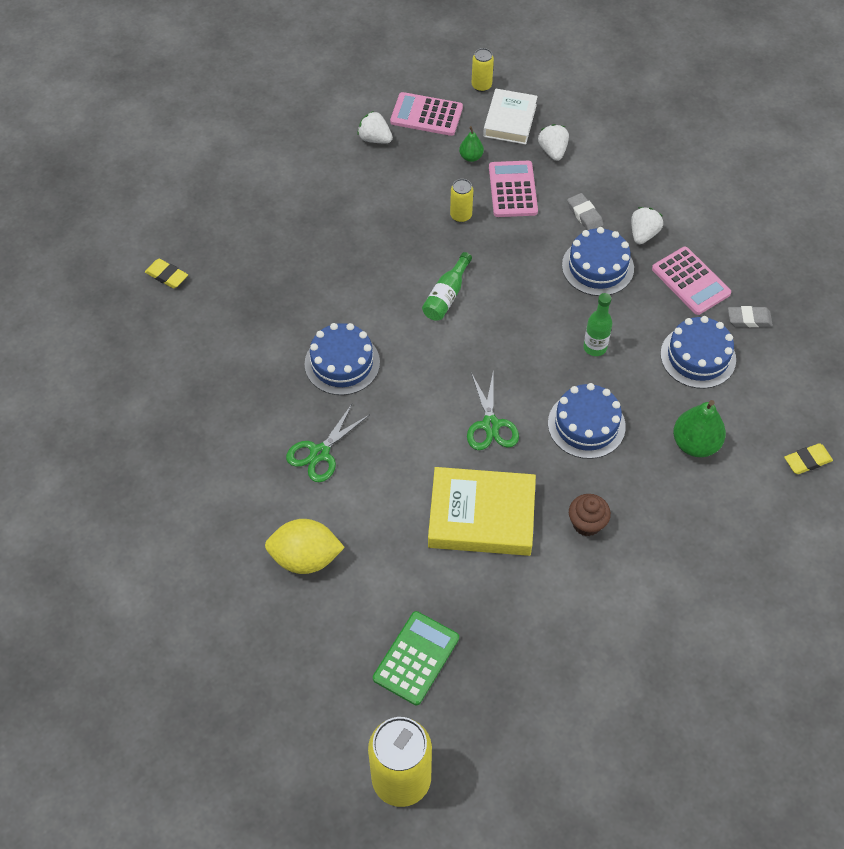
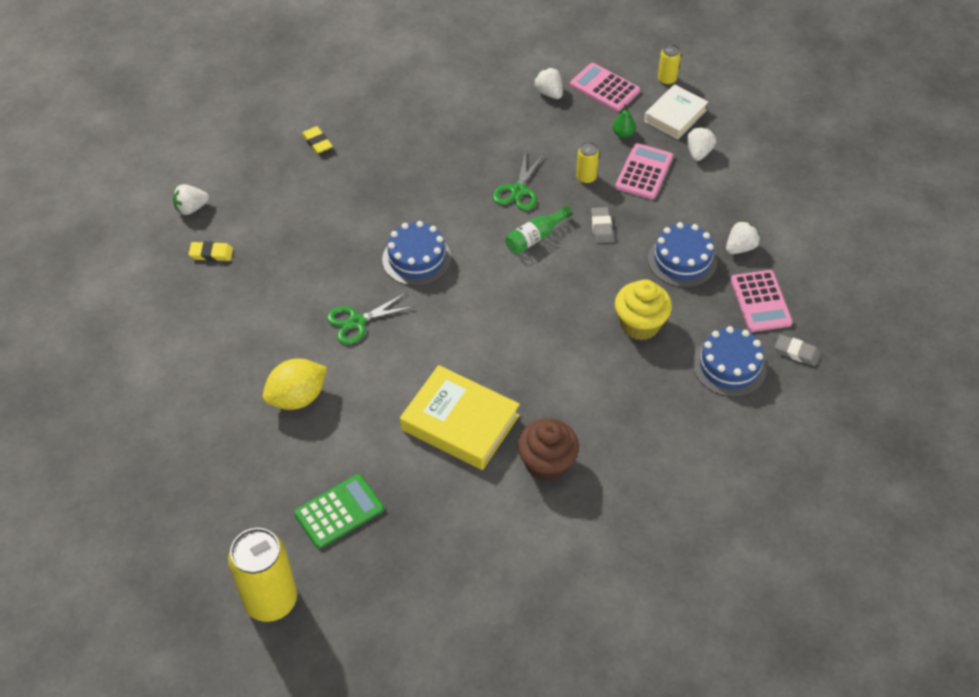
camera: 25 degrees right, 5 degrees down
(73, 398) = (191, 208): none -> white strawberry
(305, 558) = (297, 397): yellow lemon -> yellow lemon turned 60 degrees counterclockwise
(490, 425) = (511, 353): green scissors -> green scissors (518, 190)
(584, 214) = (696, 214): grey eraser -> grey eraser (601, 227)
(586, 425) = (594, 384): blue cake -> none
(587, 523) = (546, 464): brown cupcake -> brown cupcake, size x1.54
(595, 347) = (640, 325): green bottle -> yellow cupcake
(695, 444) = (683, 437): green pear -> none
(807, 461) = (779, 491): yellow eraser -> yellow eraser (211, 254)

